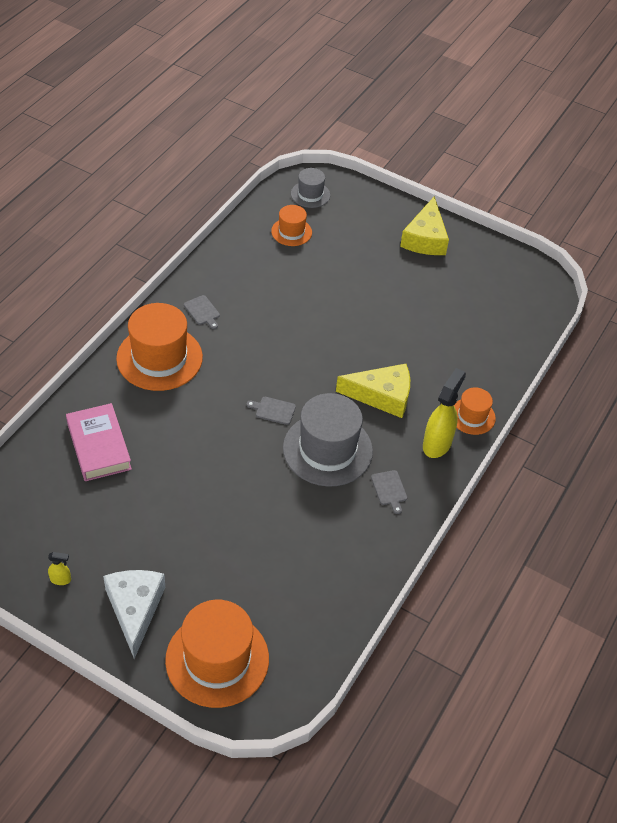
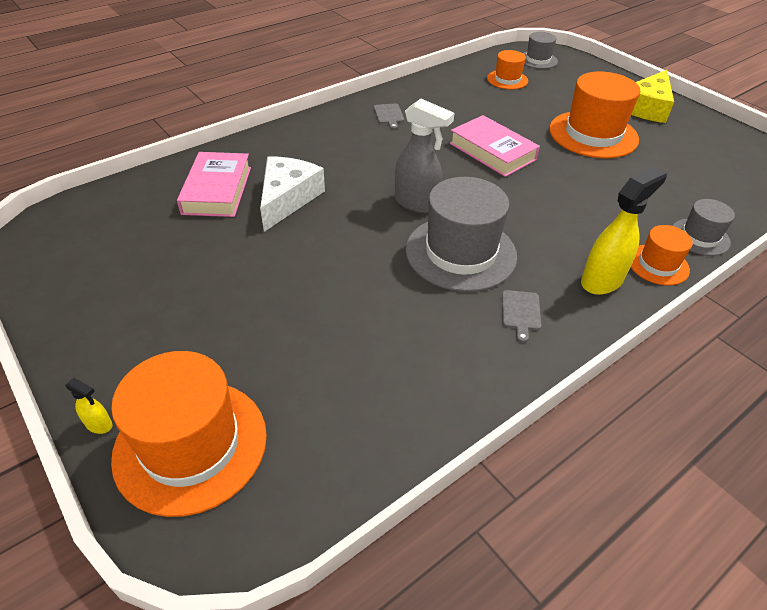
camera: 25 degrees right, 5 degrees down
(61, 579) = (84, 295): yellow spray bottle -> yellow spray bottle (99, 425)
(135, 609) = (137, 351): white cheese -> white cheese (287, 198)
(159, 358) = (325, 138): orange hat -> orange hat (593, 134)
(273, 410) = (417, 203): grey cutting board -> grey spray bottle
(312, 332) = (492, 151): none -> pink book
(382, 396) = (549, 219): yellow cheese -> none
(496, 380) = (700, 237): none -> grey hat

